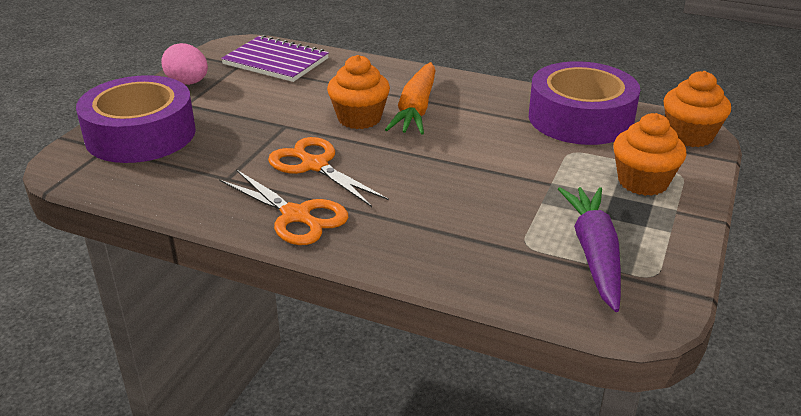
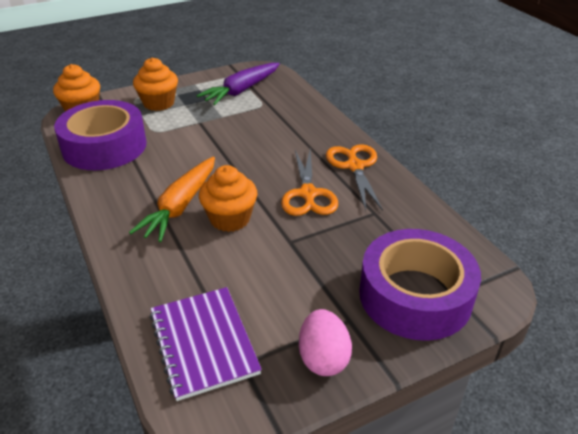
camera: 140 degrees left, 5 degrees up
(416, 109) = (180, 206): orange carrot -> orange carrot turned 150 degrees clockwise

